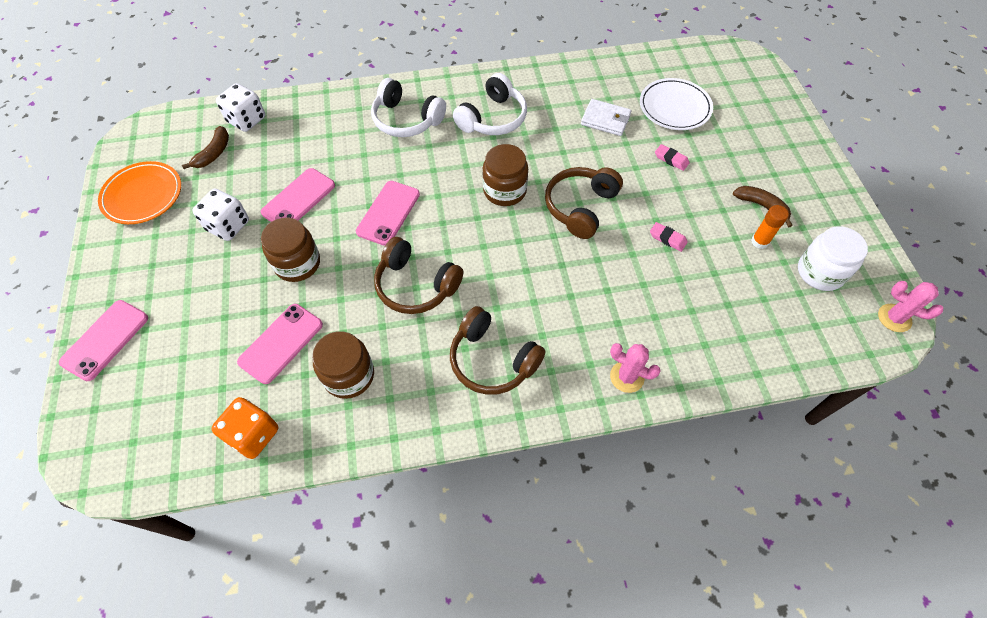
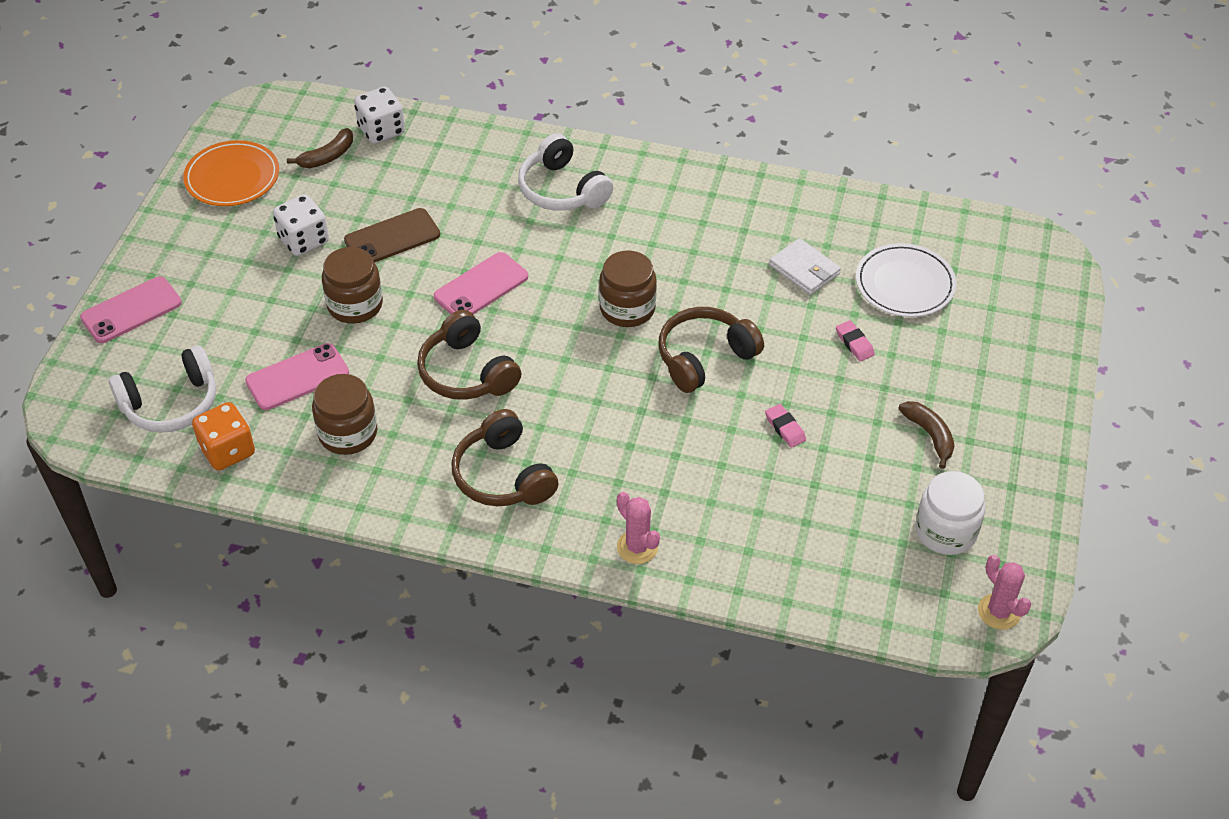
camera: 25 degrees right, 10 degrees down
(298, 199) = (392, 237): pink phone -> brown phone
(493, 118) = (666, 222): white headphones -> white headphones (171, 403)
(759, 241) = (896, 472): orange glue stick -> none

